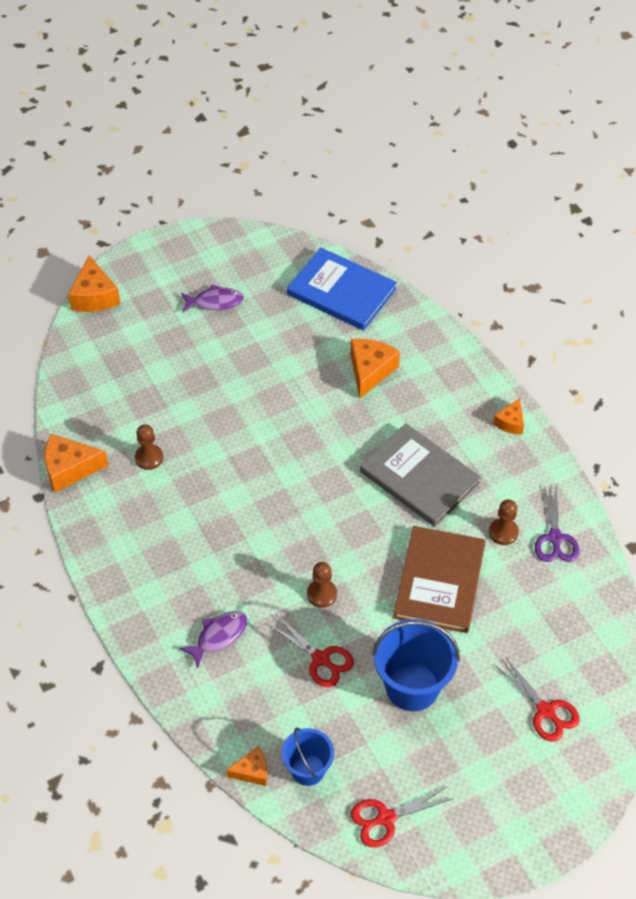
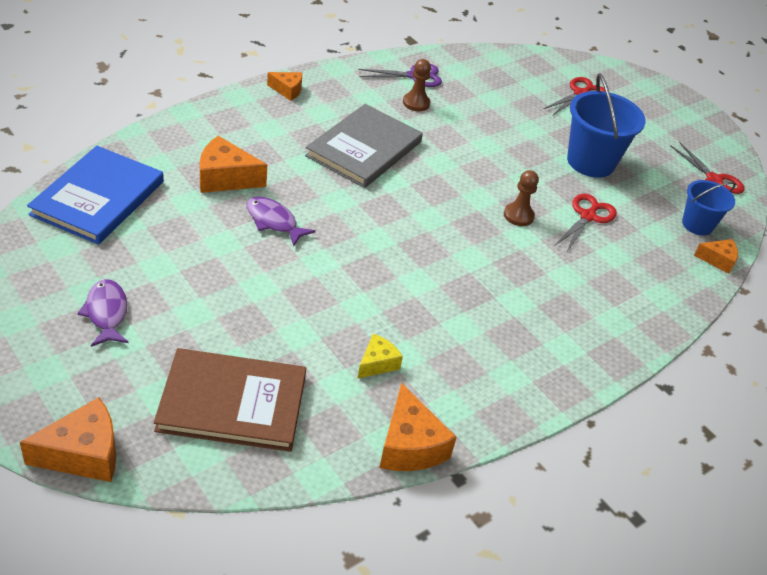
camera: 105 degrees left, 10 degrees down
(149, 458) = (377, 363): brown pawn -> yellow cheese
(218, 636) = (593, 288): purple fish -> purple fish (274, 222)
(252, 771) = (718, 260): orange cheese -> orange cheese turned 120 degrees clockwise
(439, 581) = (479, 142): brown book -> brown book (232, 403)

